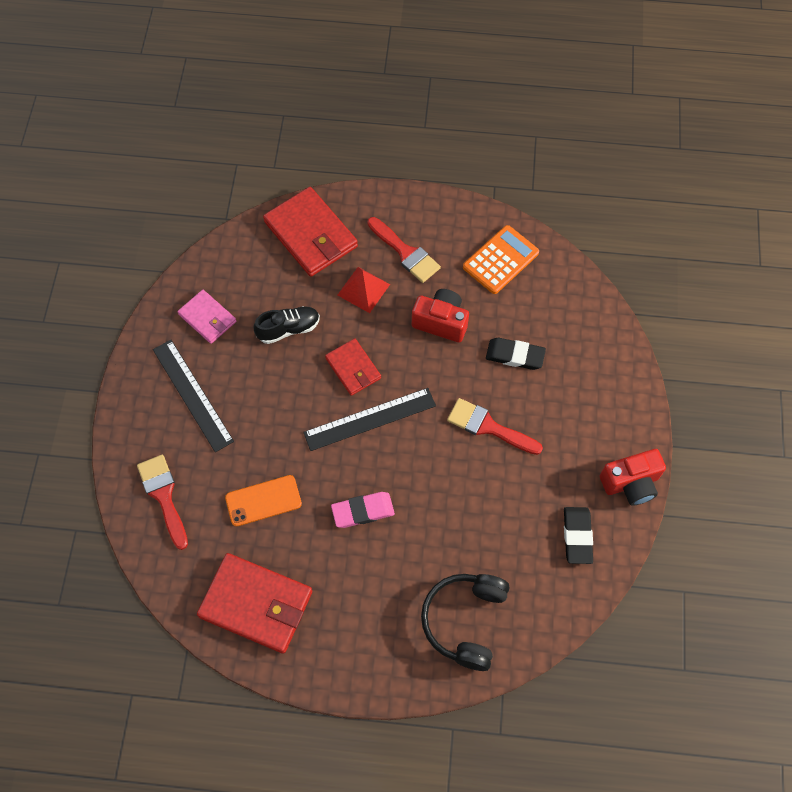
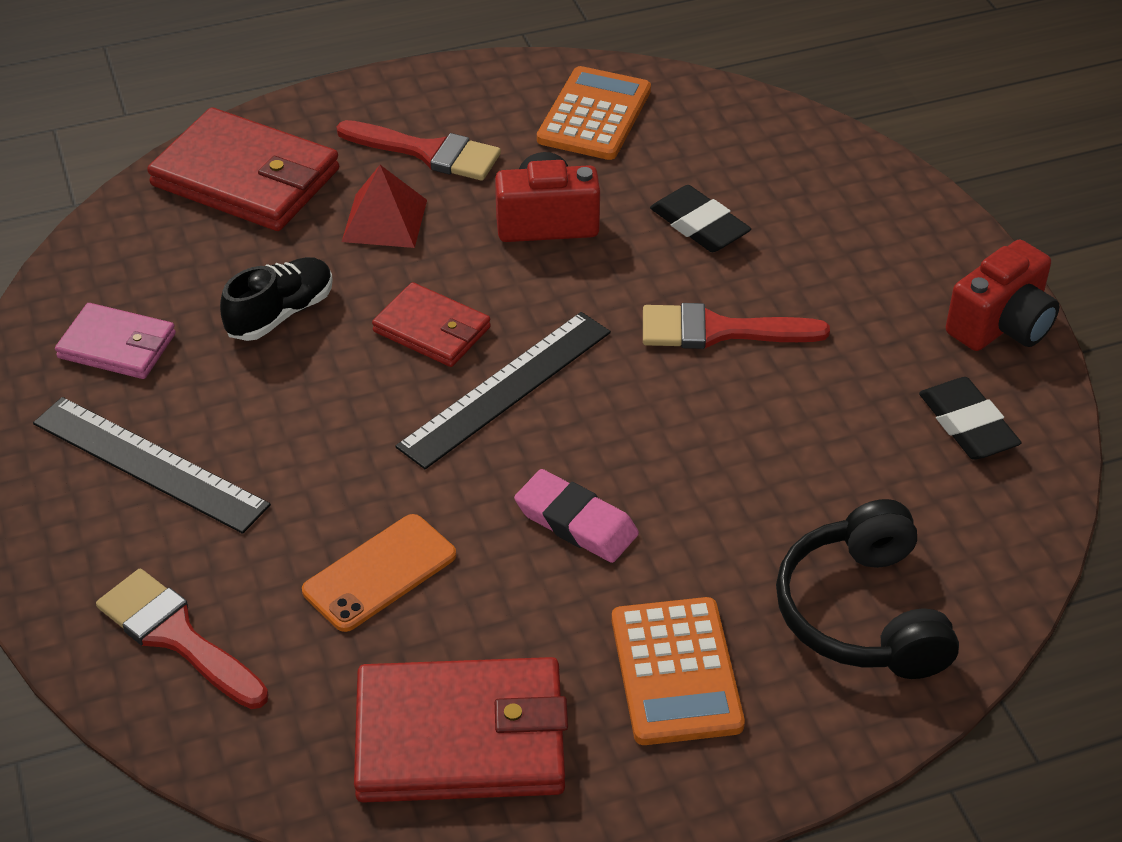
camera: 25 degrees left, 20 degrees down
(363, 511) = (576, 522): pink eraser -> pink eraser turned 75 degrees clockwise
(365, 613) = (676, 672): none -> orange calculator
(515, 355) = (699, 225): black eraser -> black eraser turned 60 degrees clockwise

